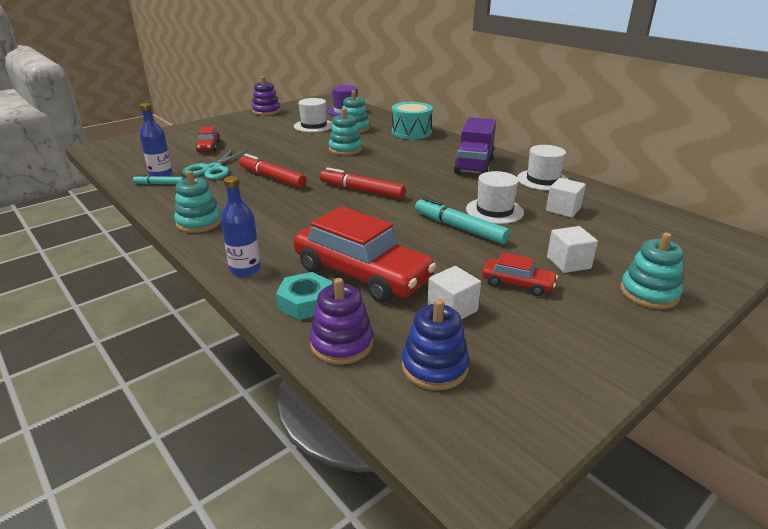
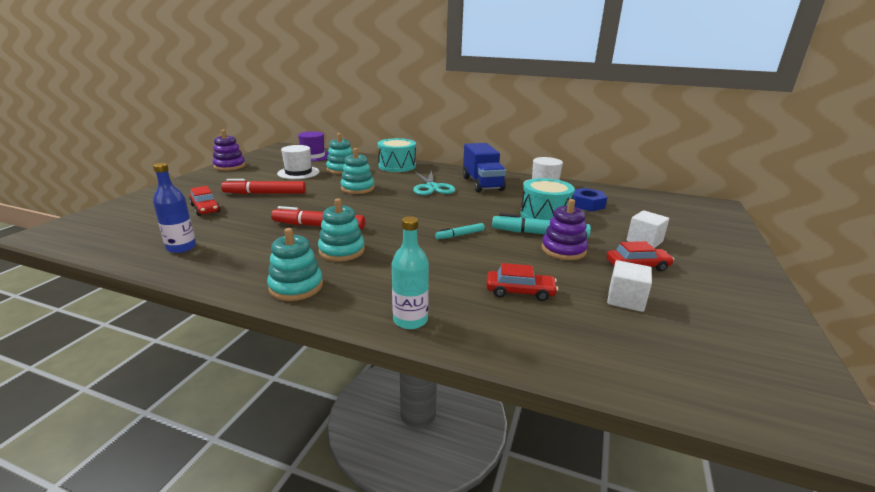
camera: 30 degrees left, 5 degrees down
(159, 184) = (192, 257): turquoise marker -> turquoise marker (460, 235)
(212, 169) = (240, 230): turquoise scissors -> turquoise scissors (432, 187)
(245, 269) = (410, 320): blue bottle -> turquoise bottle
(306, 302) = (510, 333): turquoise nut -> none
(342, 343) = (591, 360): purple stacking toy -> purple stacking toy (563, 250)
(362, 190) = (420, 220): red marker -> red marker (265, 193)
(362, 274) = (520, 292): red car -> red car, size x0.47
(434, 367) = (682, 352): blue stacking toy -> none
(474, 165) = (482, 184): purple truck -> blue truck
(494, 211) = (544, 215): white hat -> turquoise drum
(563, 209) = (587, 204): white cube -> blue nut
(649, 293) = (715, 249): turquoise stacking toy -> turquoise stacking toy (342, 251)

